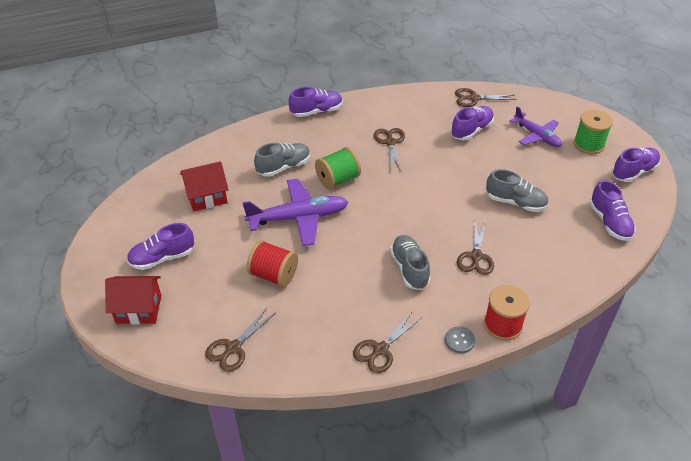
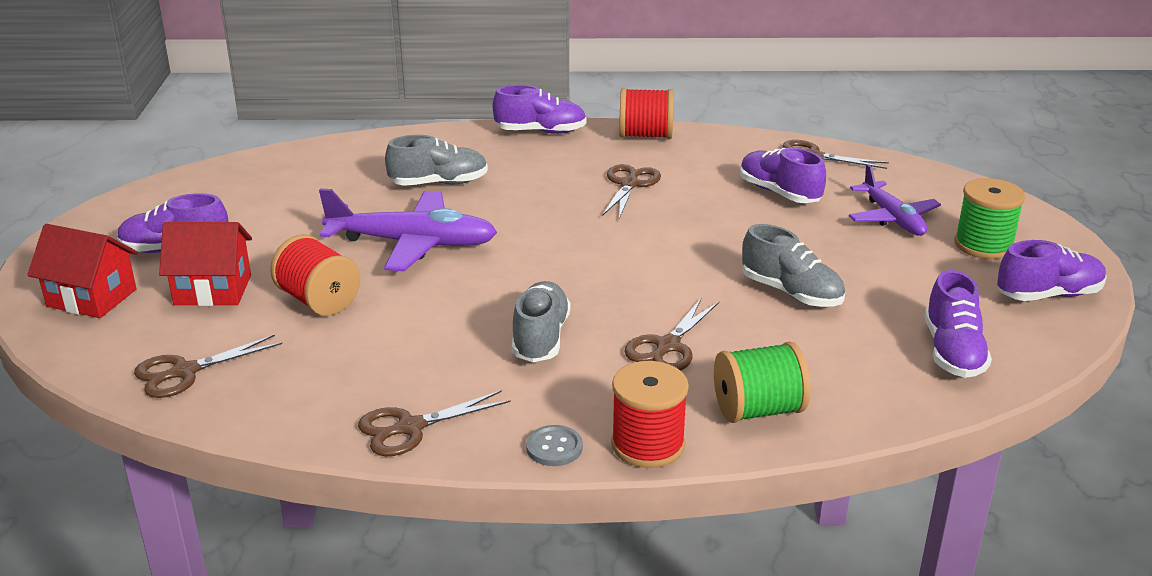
camera: 20 degrees right, 15 degrees down
(207, 197) = (297, 196): red house -> red house (213, 290)
(338, 179) = (510, 212): green spool -> green spool (758, 410)
(377, 101) = (645, 135): none -> red spool
(471, 130) = (779, 193): purple shoe -> purple shoe turned 105 degrees counterclockwise

